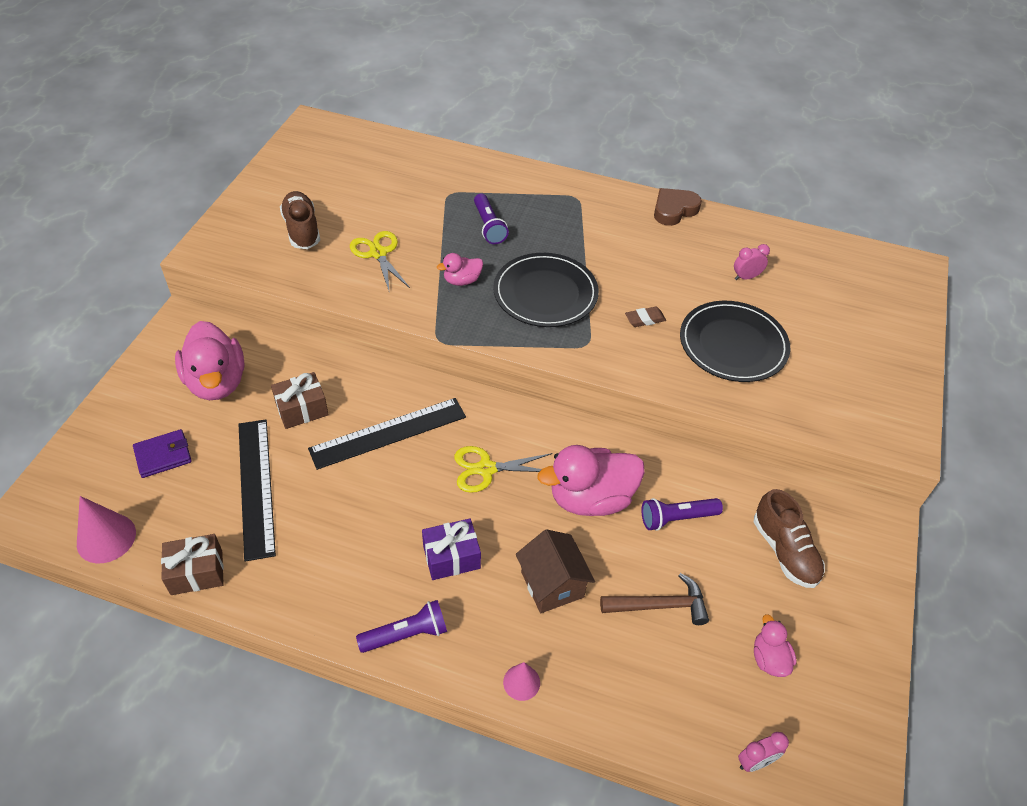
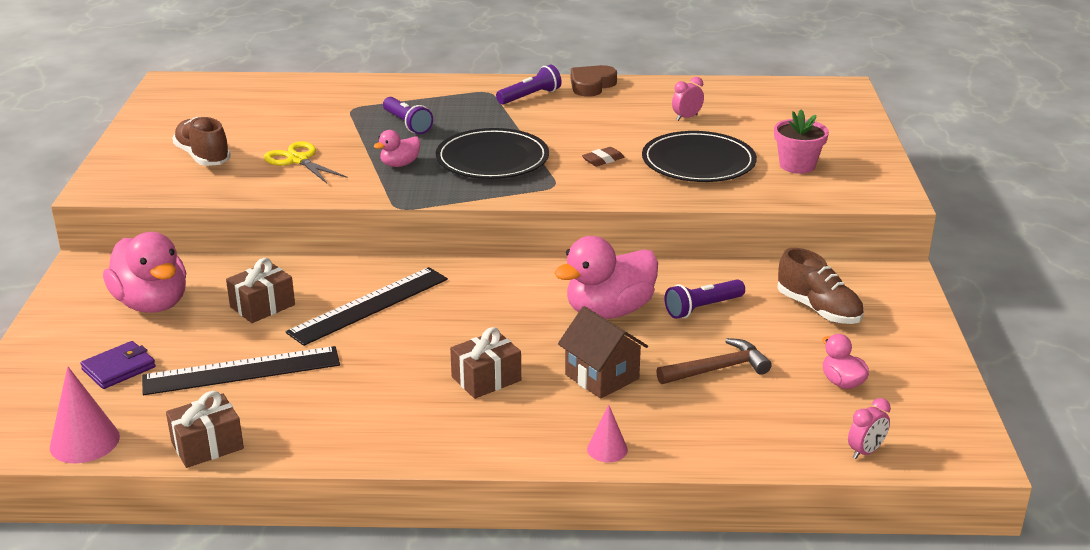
camera: 15 degrees left, 20 degrees down
(256, 486) = (241, 371): black ruler -> black ruler turned 75 degrees counterclockwise
(406, 634) = (468, 442): purple flashlight -> purple flashlight (530, 96)
(451, 557) = (486, 379): purple gift -> brown gift
(485, 469) = (488, 311): yellow scissors -> none
(827, 373) = (797, 165): none -> pink flower pot

